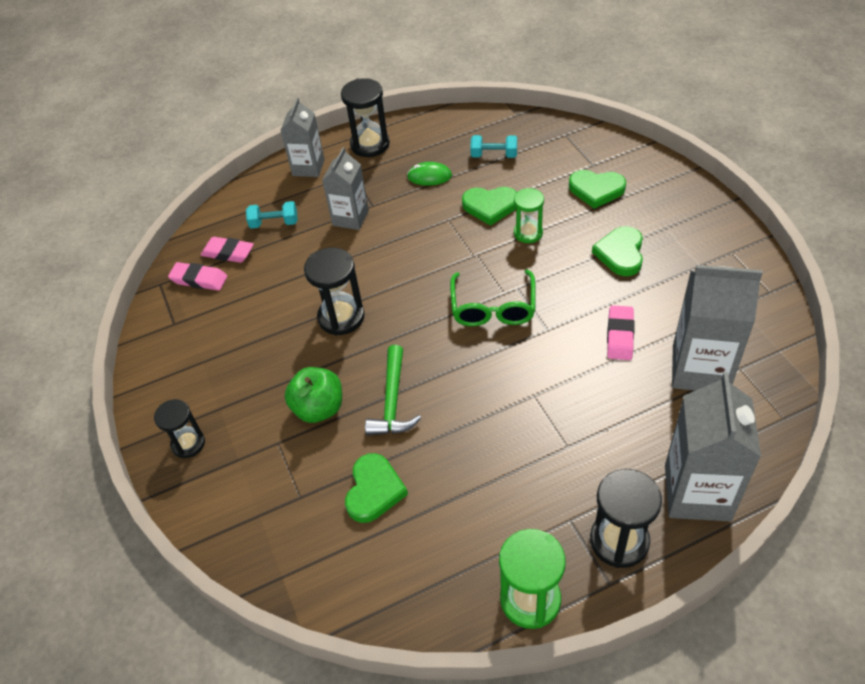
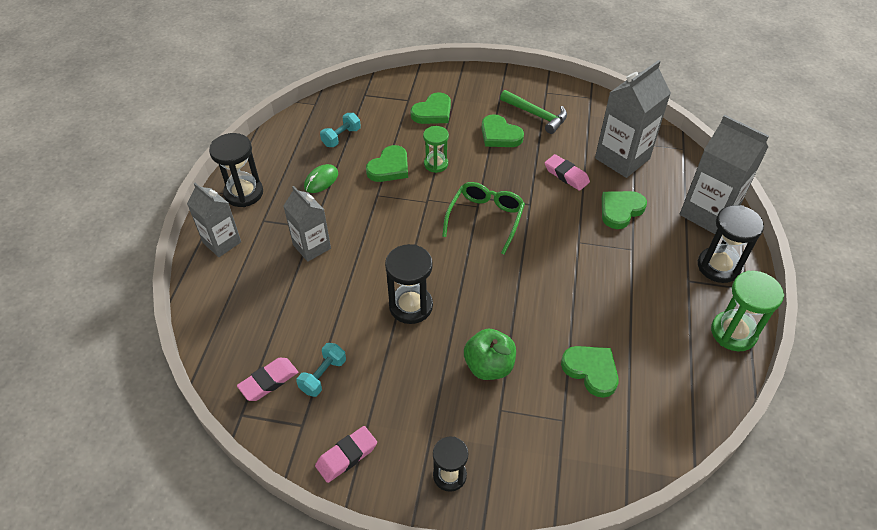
camera: 60 degrees left, 0 degrees up
(228, 253) = (260, 345): pink eraser -> pink eraser (346, 456)
(274, 223) = (261, 296): turquoise dumbbell -> turquoise dumbbell (323, 375)
(392, 401) = (520, 318): green hammer -> green hammer (536, 115)
(493, 307) = (485, 219): green glasses -> green glasses turned 105 degrees counterclockwise
(616, 408) = (620, 210): none -> green heart

